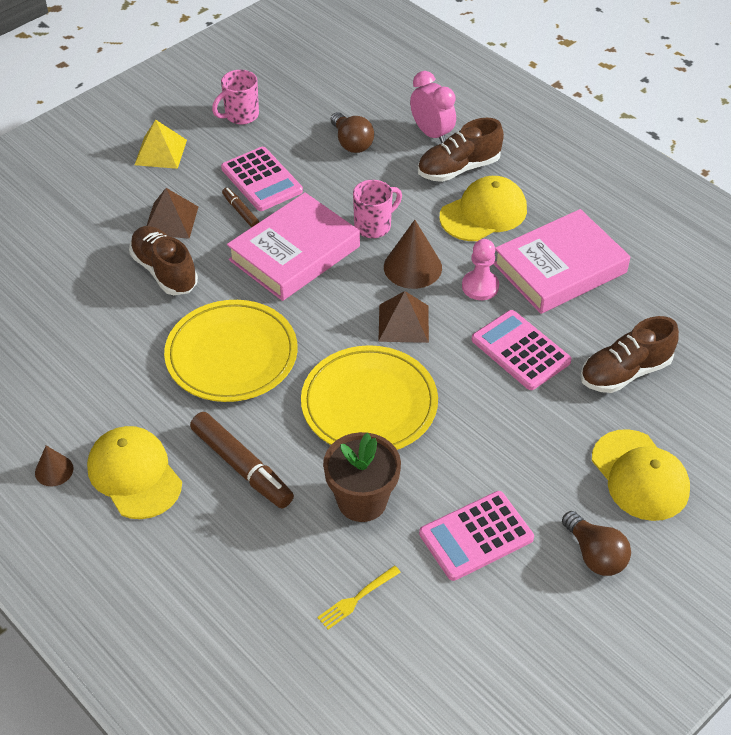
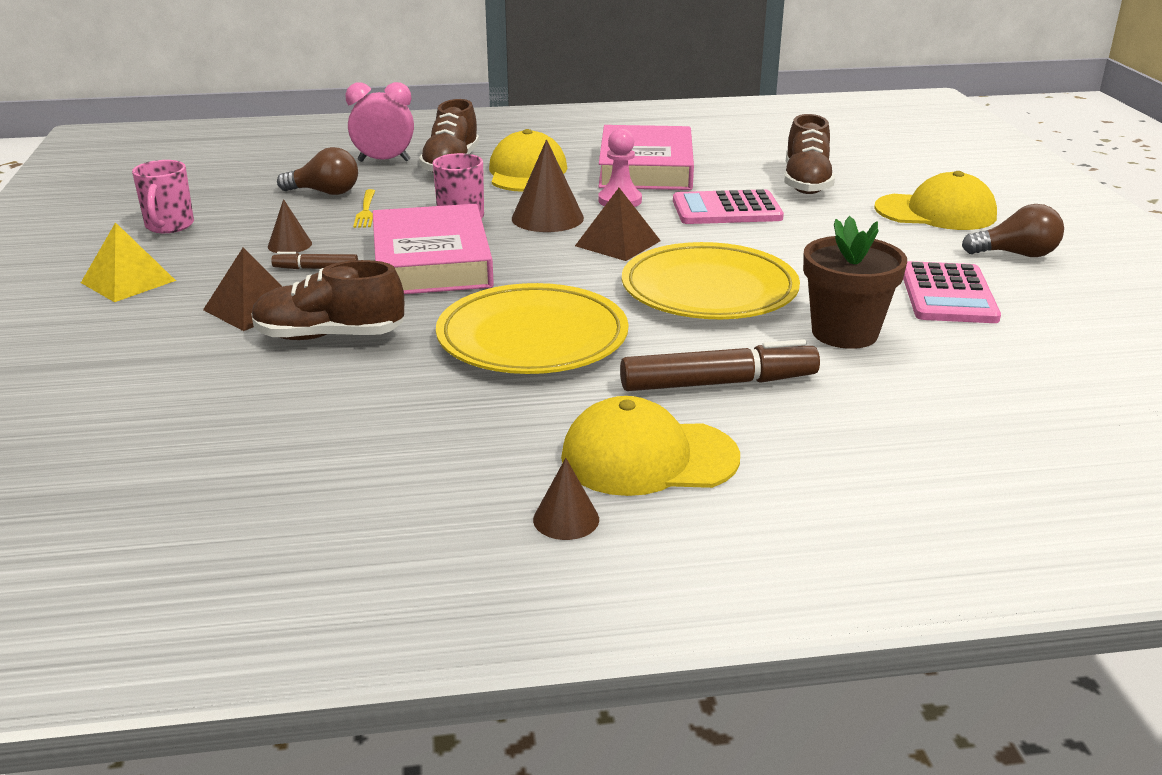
camera: 55 degrees left, 20 degrees down
(262, 180) = (289, 245): pink calculator -> brown cone
(356, 599) = (987, 377): yellow fork -> yellow fork (366, 211)

